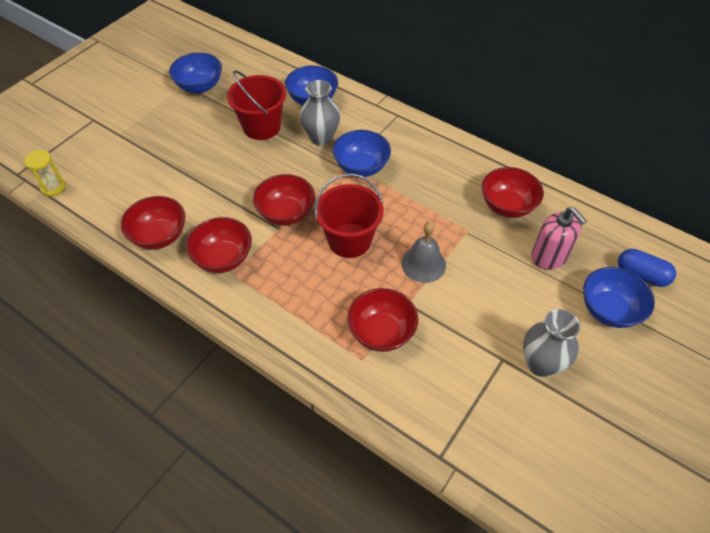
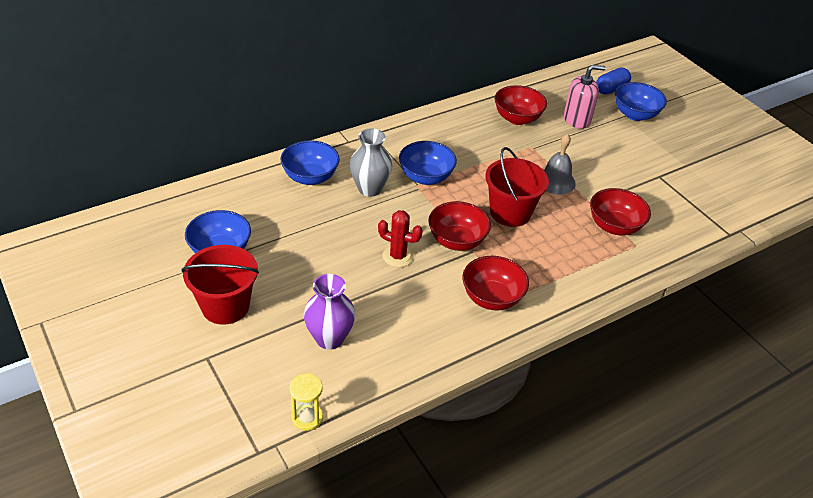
camera: 70 degrees left, 10 degrees down
(134, 173) = (329, 338): none -> purple vase
(159, 236) = (438, 338): red bowl -> none
(245, 181) = (398, 256): none -> red cactus
(262, 127) = (325, 223): red bucket -> red bucket (225, 306)
(541, 364) = (668, 161): grey vase -> none

